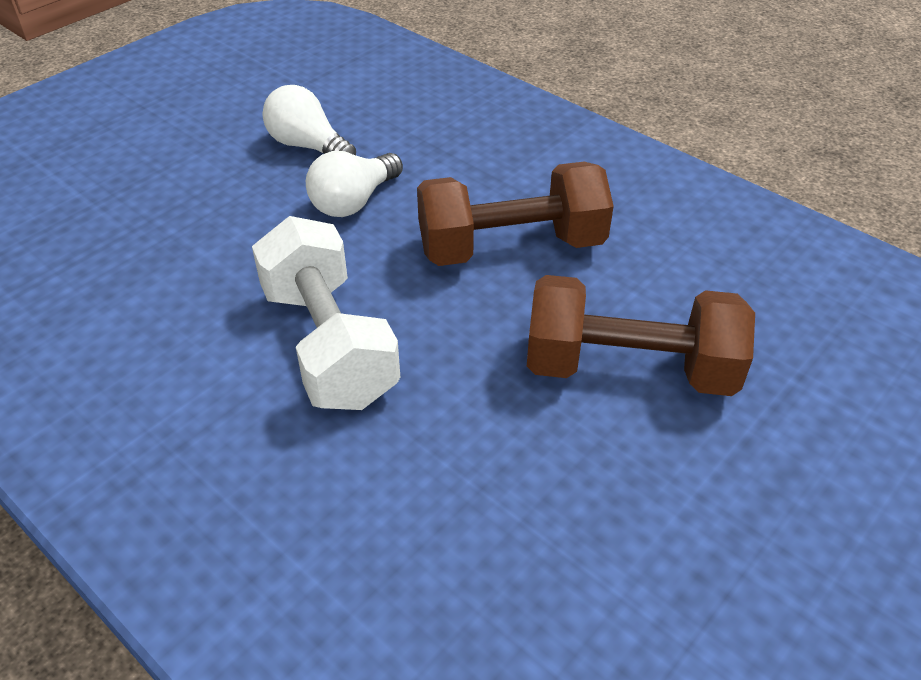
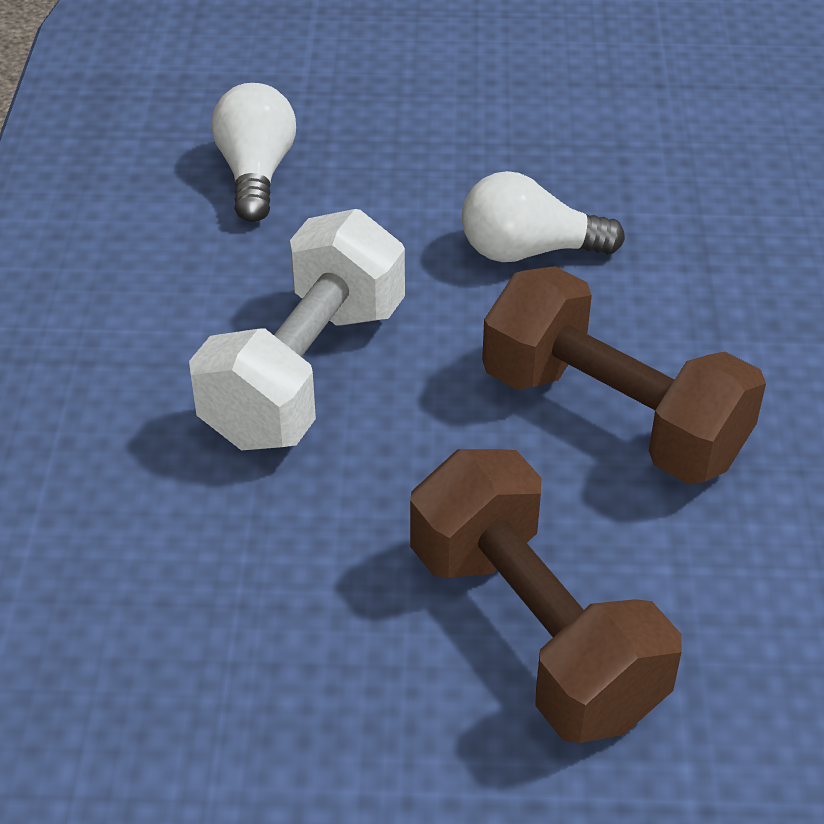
camera: 50 degrees right, 0 degrees up
(308, 146) = (571, 160): white light bulb -> white light bulb (256, 173)

